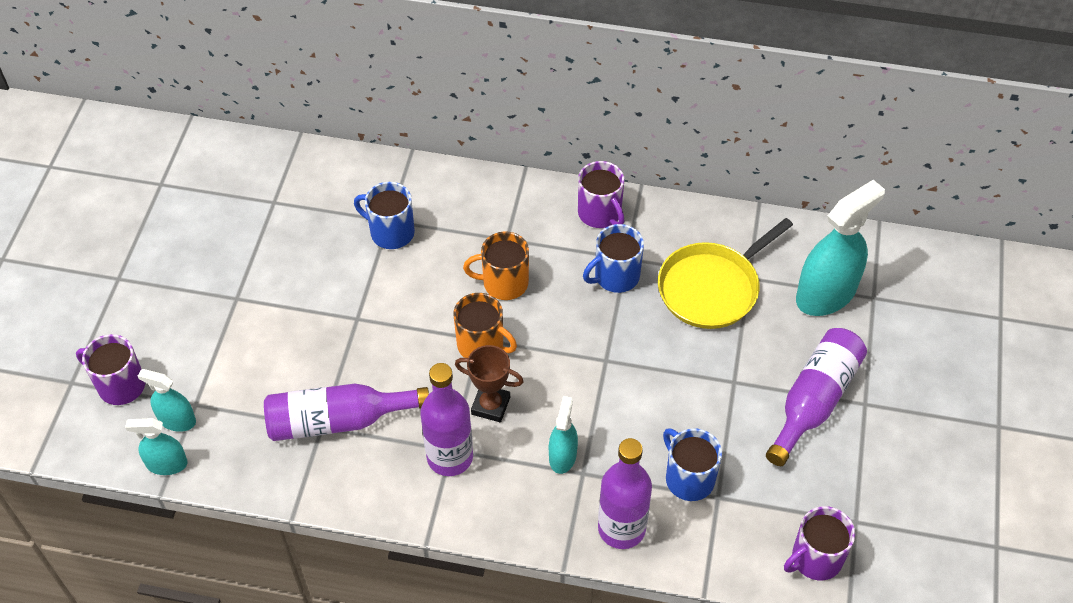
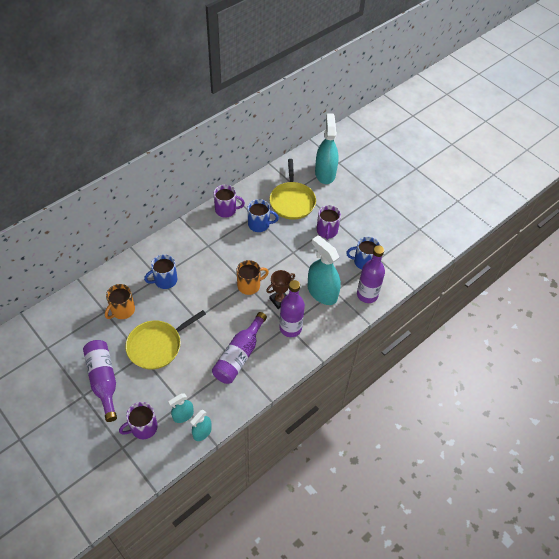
camera: 55 degrees left, 0 degrees up
(268, 304) = (157, 345): none -> yellow pan
(504, 283) = (228, 260): orange mug -> orange mug (122, 310)
(562, 456) = (322, 292): turquoise spray bottle -> turquoise spray bottle, size x1.88
(615, 276) = (259, 224): blue mug -> blue mug turned 90 degrees counterclockwise
(814, 401) = (364, 207): purple bottle -> purple bottle (103, 380)
(815, 558) = (424, 249): purple mug -> purple mug (327, 231)

